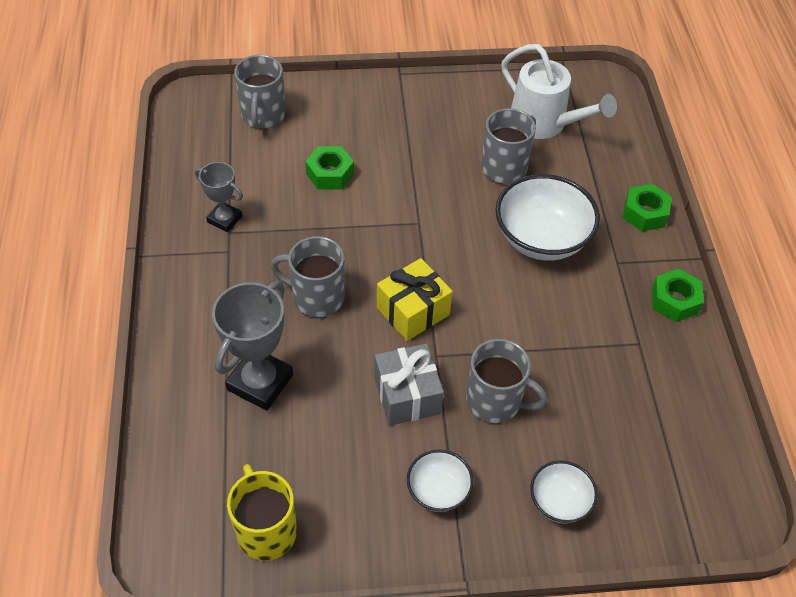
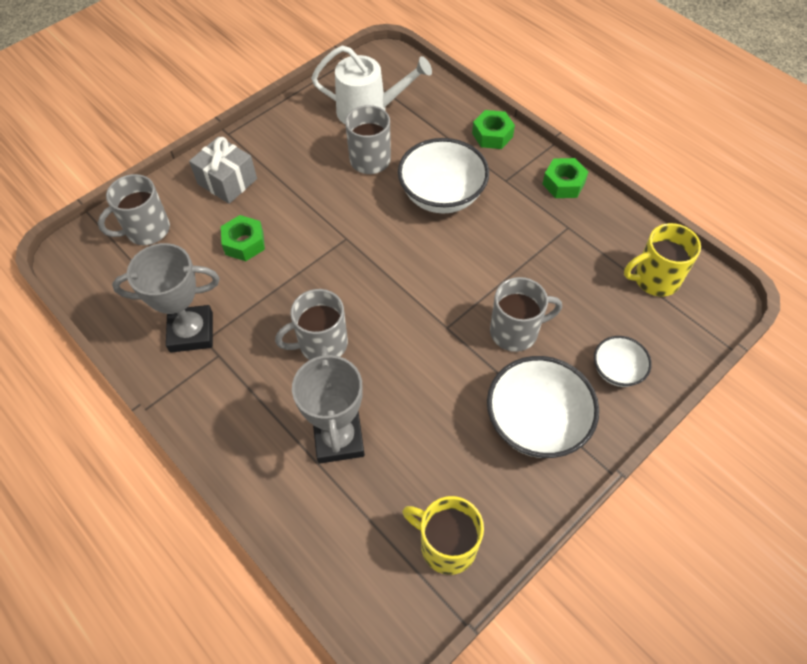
camera: 35 degrees left, 5 degrees up
(224, 219) = (191, 332): grey trophy -> grey trophy, size x1.70
(263, 116) = (146, 230): grey mug -> grey mug turned 90 degrees clockwise
(407, 395) = (453, 370): grey gift -> grey gift (227, 181)
(413, 311) = (401, 306): yellow gift -> none
(438, 491) = (536, 422): white bowl -> white bowl, size x1.84
(682, 448) = (655, 279): none -> yellow mug

